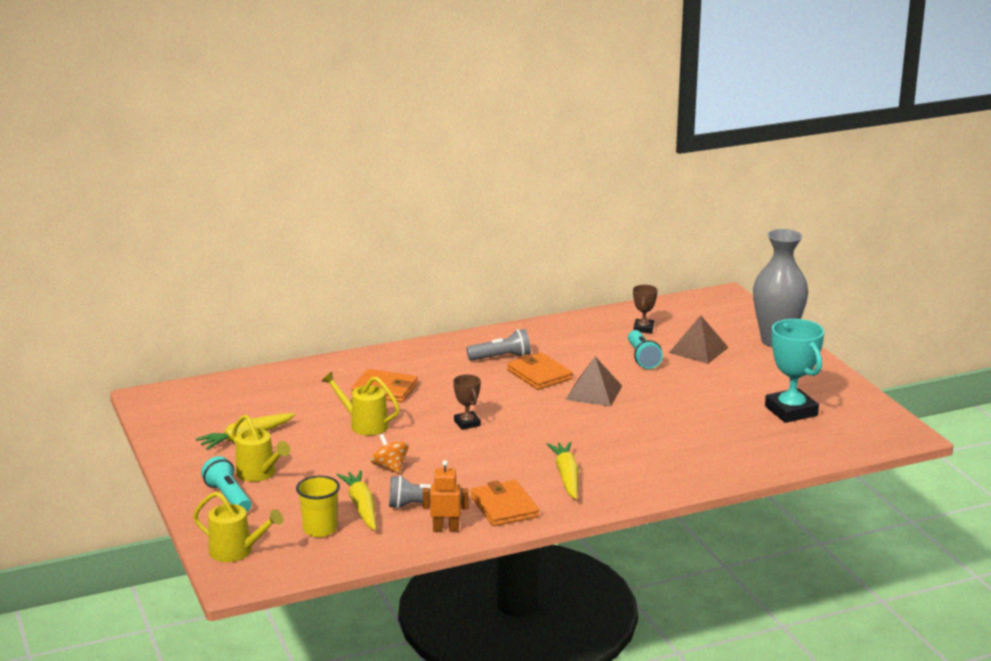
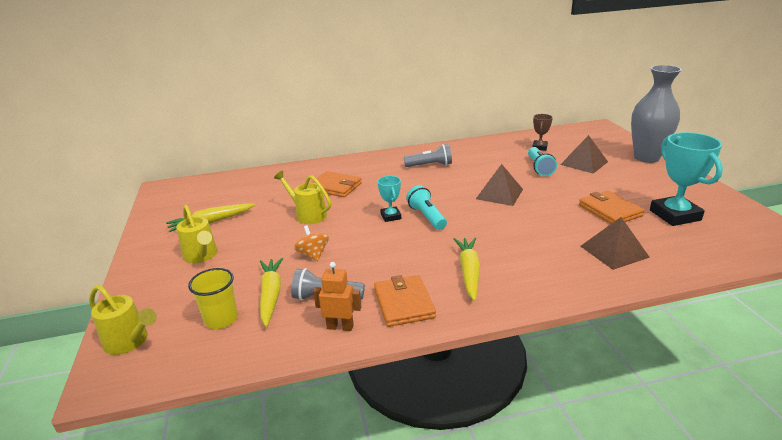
camera: 10 degrees right, 5 degrees up
(228, 497) = (162, 278): turquoise flashlight -> turquoise flashlight (427, 217)
(467, 423) = (391, 216): brown trophy -> turquoise trophy
(539, 375) = (457, 178): orange wallet -> orange wallet (609, 210)
(718, 451) = (614, 251): none -> brown pyramid

